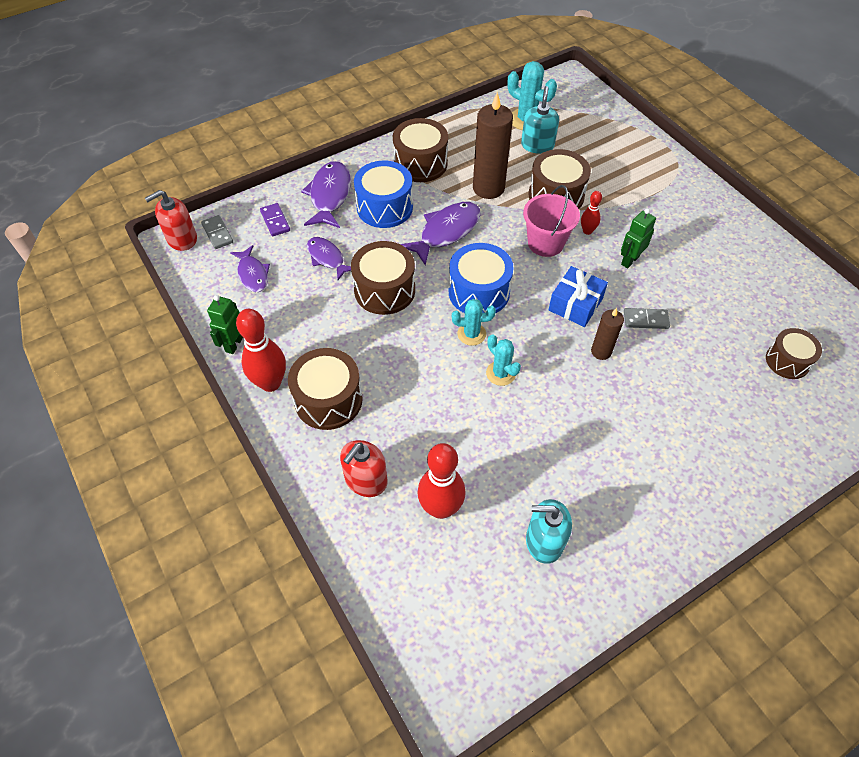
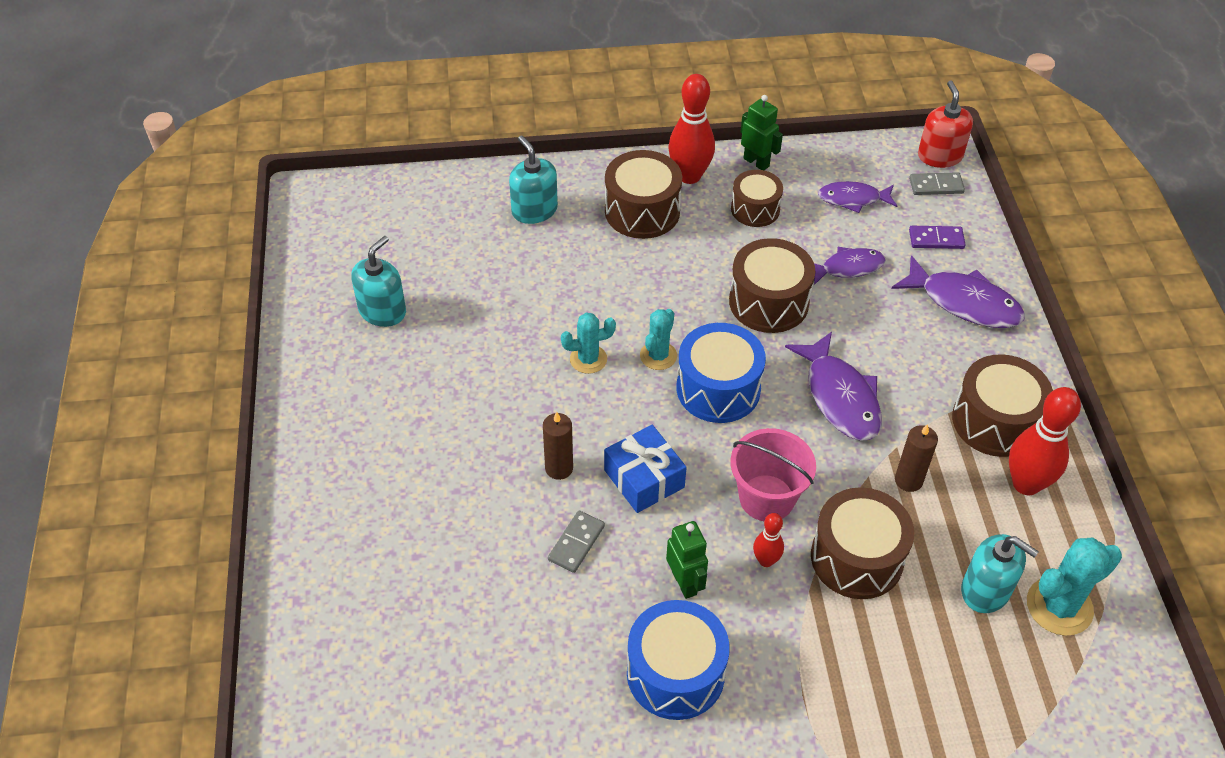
camera: 115 degrees right, 5 degrees down
(366, 480) = (534, 210): red soap dispenser -> turquoise soap dispenser
(384, 207) = (916, 350): blue drum -> blue drum (675, 673)
(440, 508) = (469, 251): red bowling pin -> red bowling pin (1026, 484)
(488, 188) = (908, 480): brown candle -> brown candle, size x0.54
(787, 361) = (417, 669): brown drum -> brown drum (755, 209)

